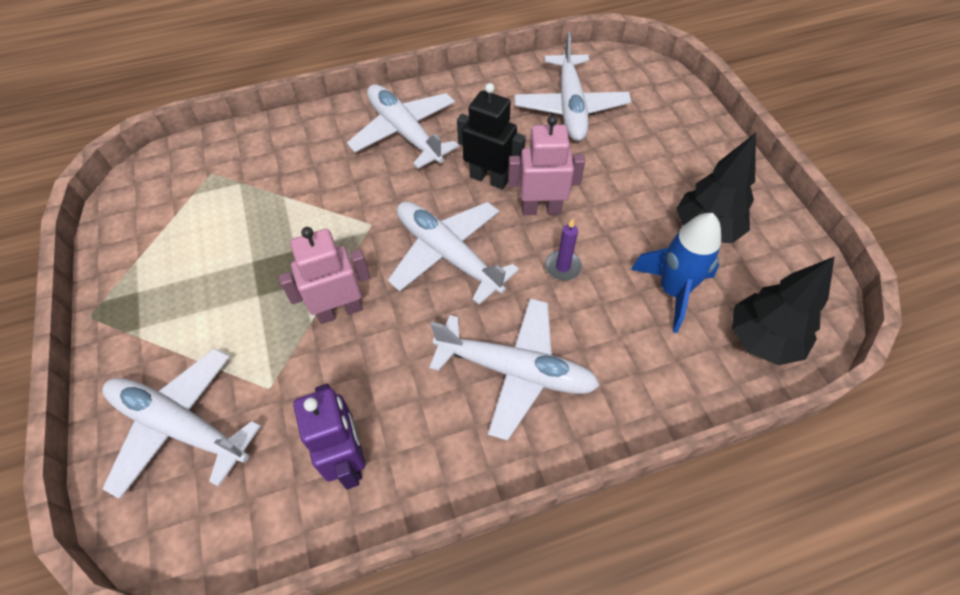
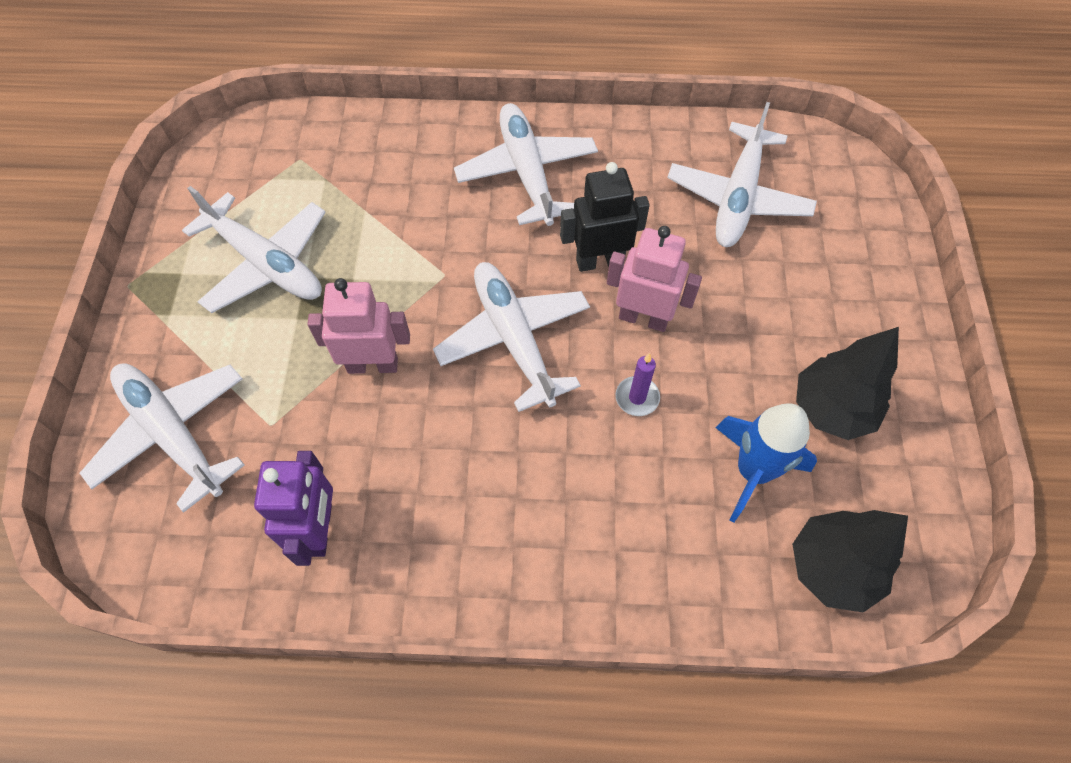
camera: 20 degrees right, 5 degrees up
(489, 179) = (599, 261): black robot -> black robot turned 60 degrees counterclockwise
(516, 371) = (531, 500): white plane -> white plane (266, 264)

